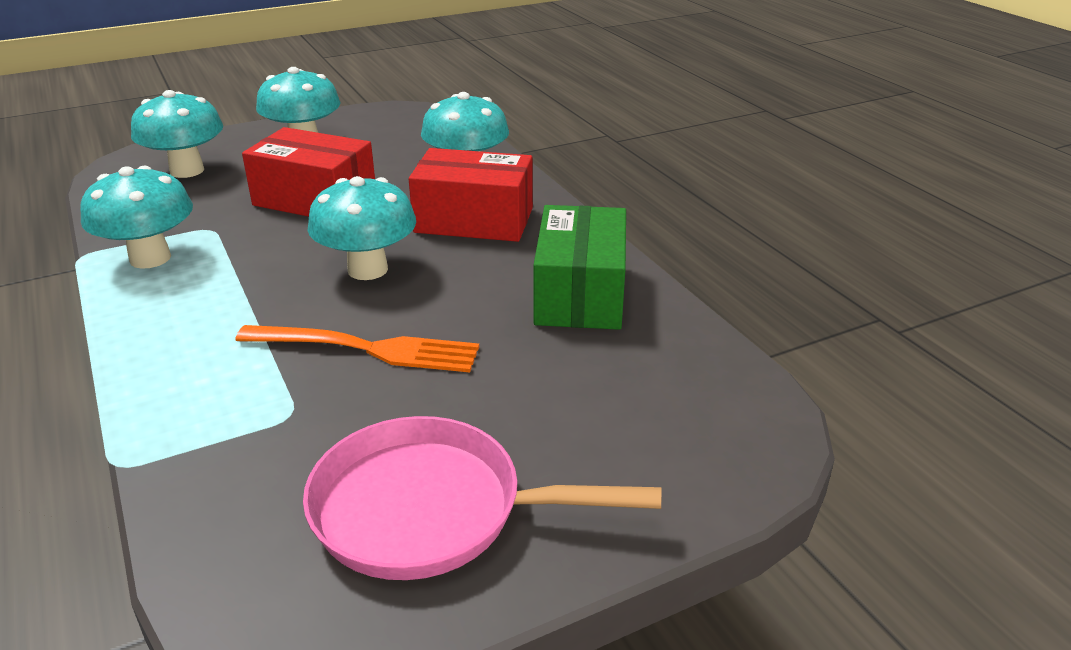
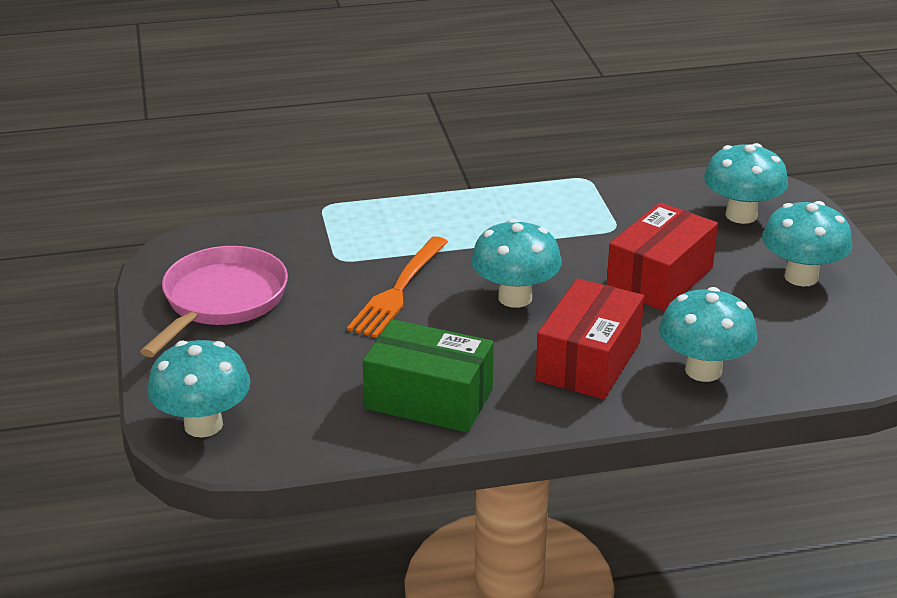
camera: 105 degrees right, 0 degrees up
(150, 258) = (571, 205): turquoise mushroom -> turquoise mushroom (203, 425)

